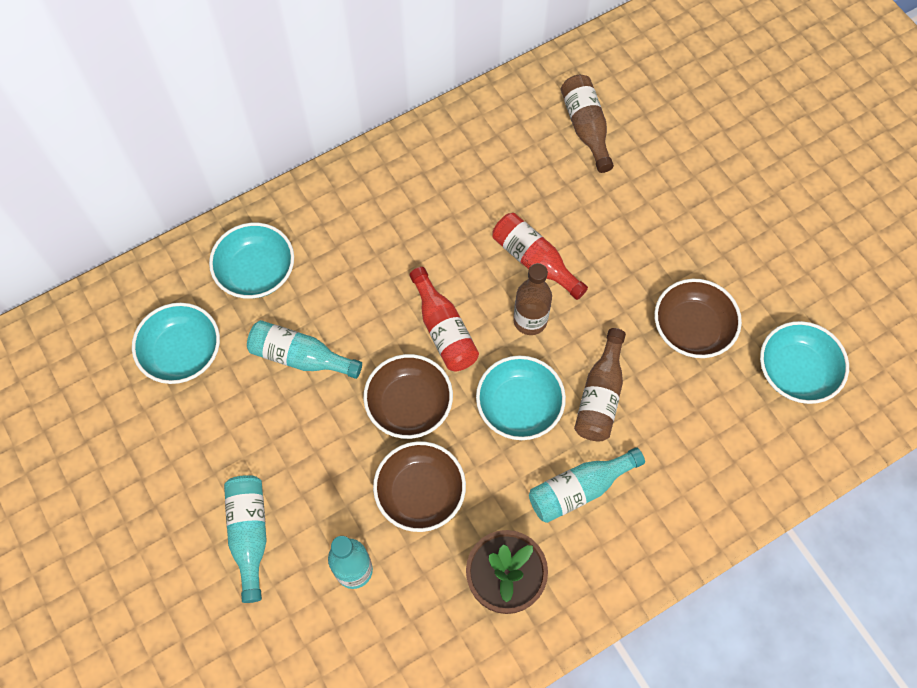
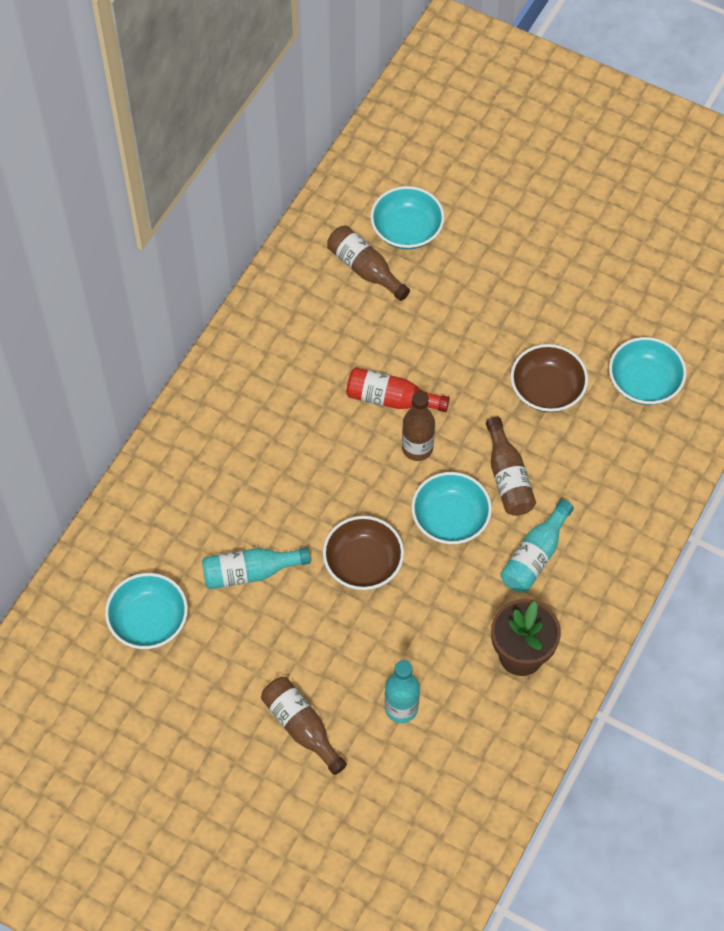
camera: 30 degrees left, 5 degrees down
(249, 534) = (301, 727): turquoise bottle -> brown bottle
(256, 272) = (166, 524): turquoise bowl -> turquoise bowl (407, 230)
(420, 493) = (415, 624): brown bowl -> none
(444, 330) = (353, 491): red bottle -> none

